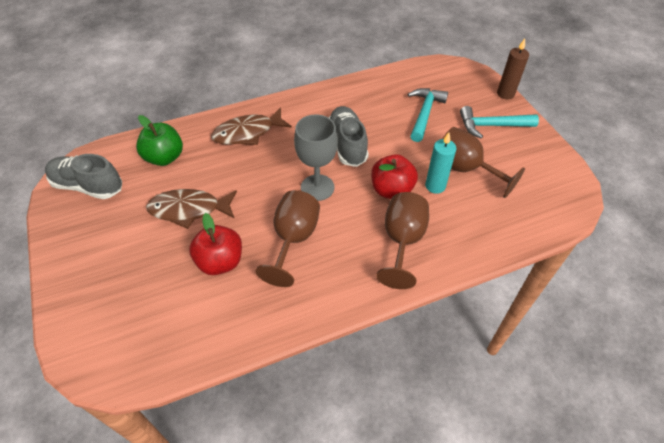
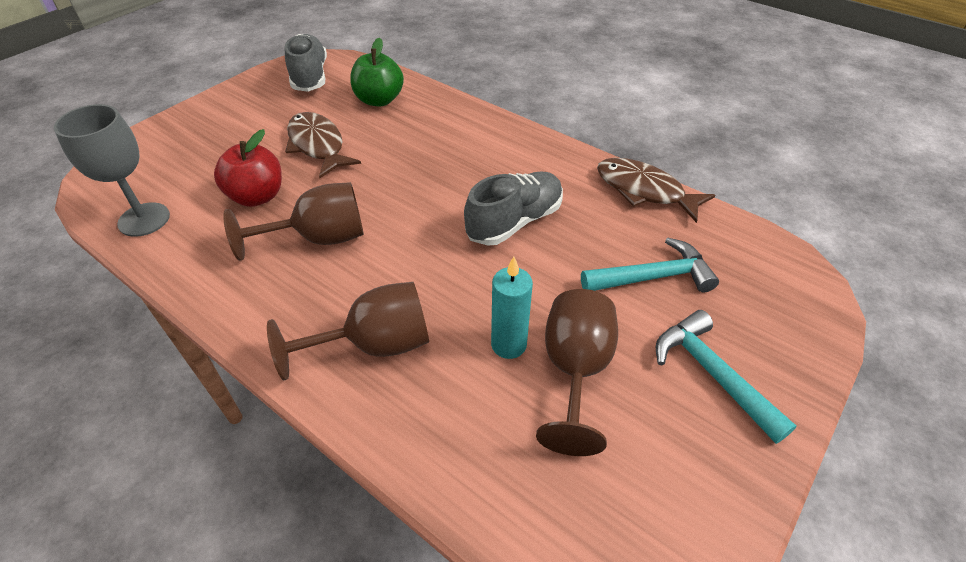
camera: 60 degrees right, 5 degrees down
(247, 133) = (462, 136): brown fish -> brown fish (644, 191)
(317, 187) = (417, 225): grey goblet -> grey goblet (144, 219)
(391, 190) = (463, 298): red apple -> none
(505, 94) = (817, 367): brown candle -> none

